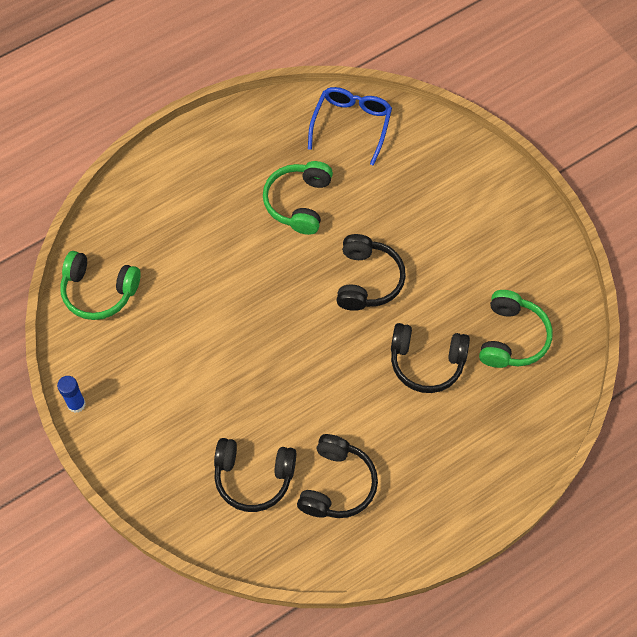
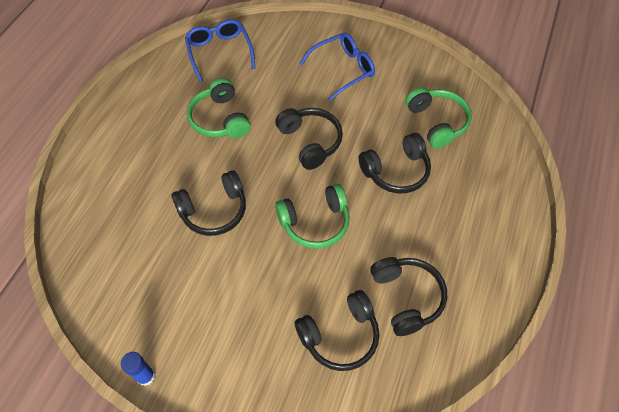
camera: 35 degrees left, 5 degrees down
(99, 291) = (103, 271): green headphones -> green headphones (315, 222)
(228, 294) = (214, 210): none -> black headphones
(463, 219) = (343, 69): none -> blue glasses

